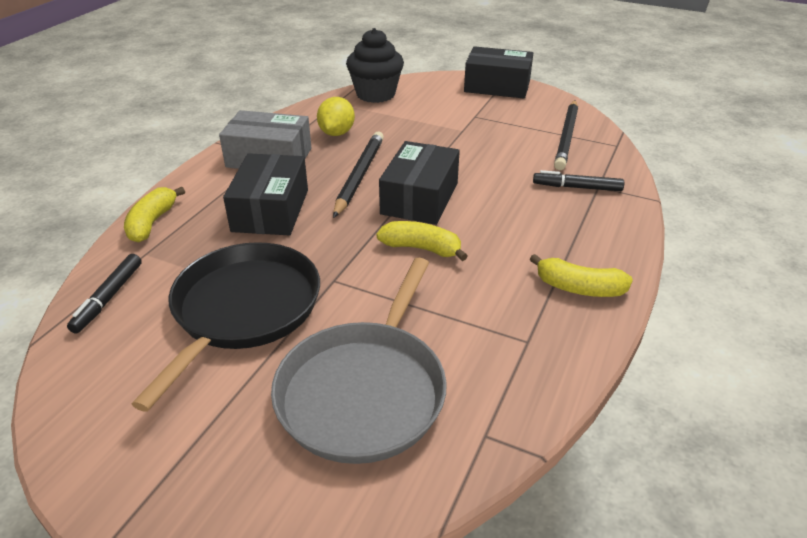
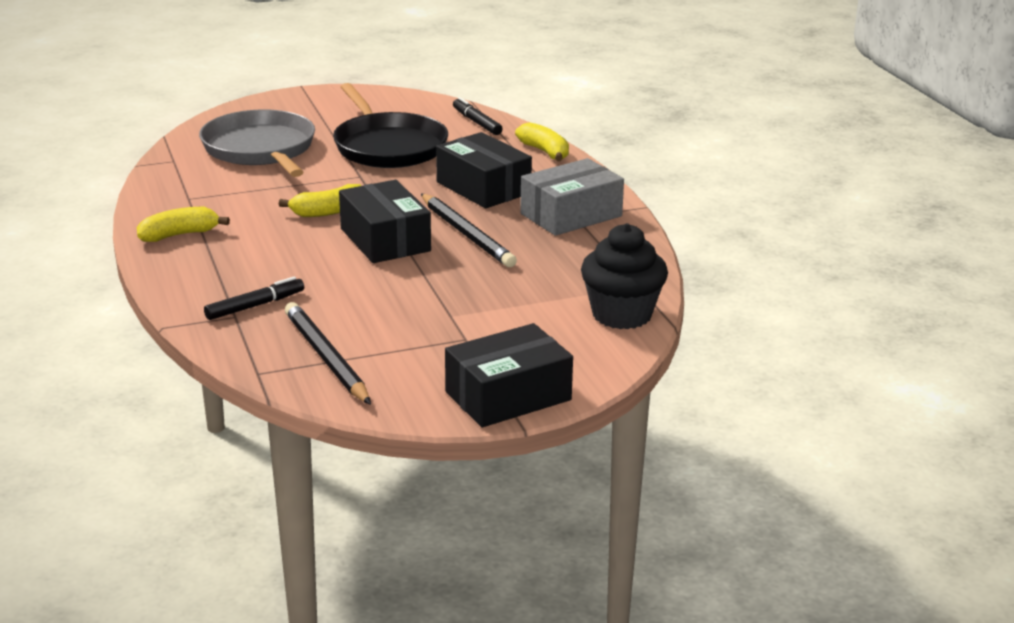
camera: 135 degrees right, 10 degrees down
(336, 133) = (564, 257): yellow lemon -> none

